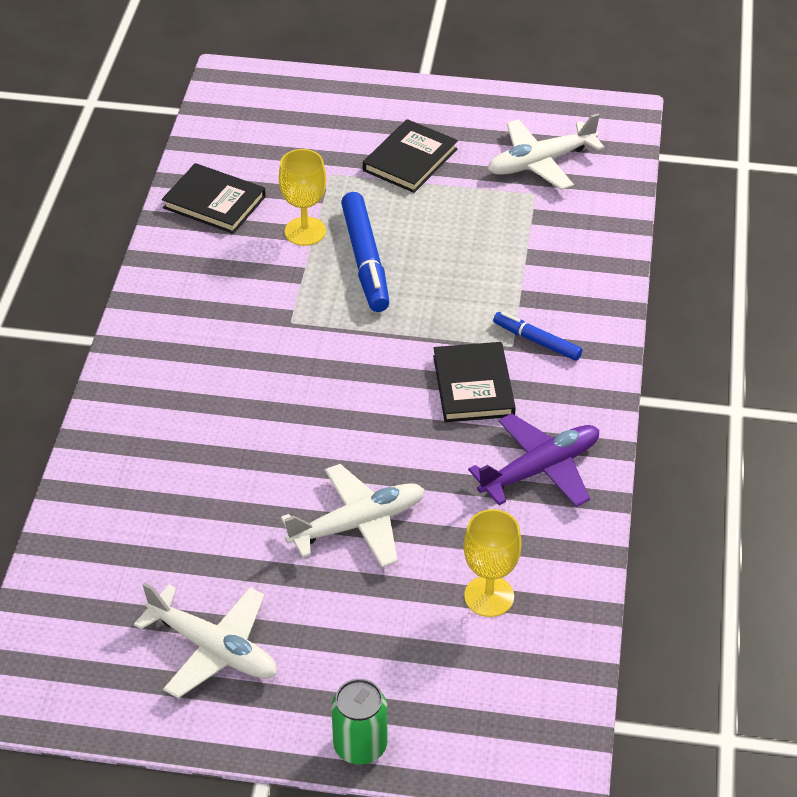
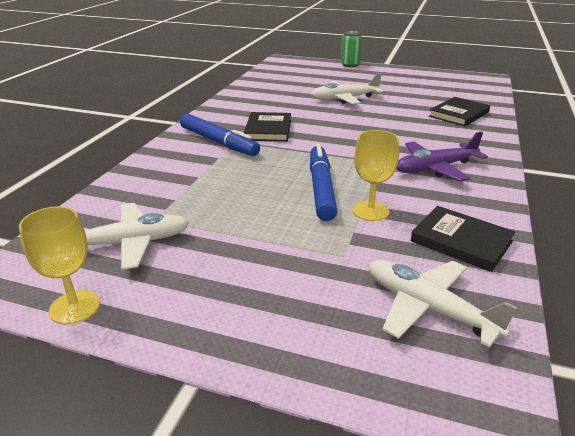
camera: 170 degrees left, 15 degrees down
(213, 648) = (408, 80): white plane -> white plane (428, 308)
(410, 160) = (257, 260): black book -> black book (459, 114)
(489, 596) = (290, 82): yellow goblet -> yellow goblet (75, 307)
(537, 341) = (218, 142): blue marker -> blue marker, size x1.71
(540, 469) = (248, 105): purple plane -> purple plane (435, 168)

